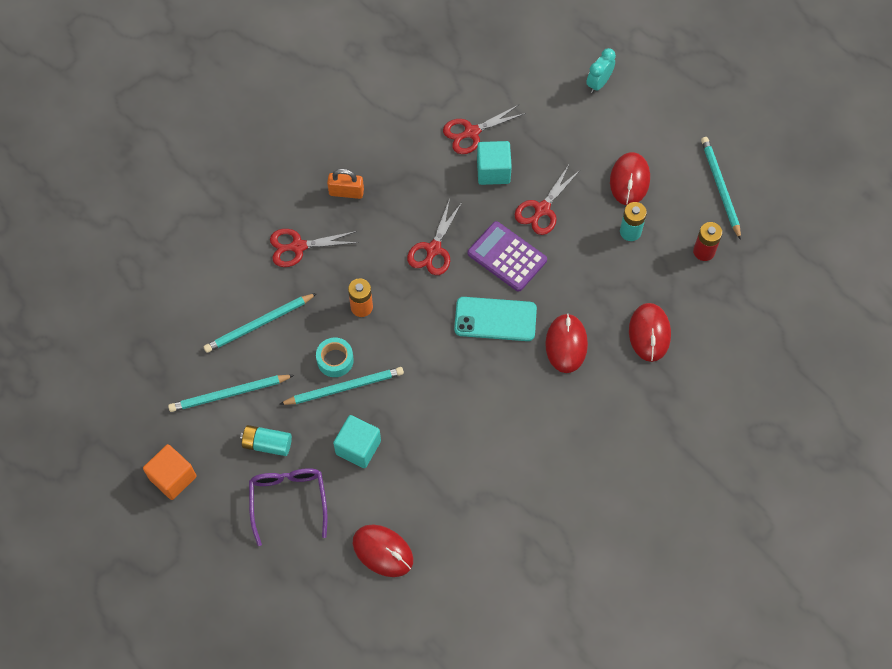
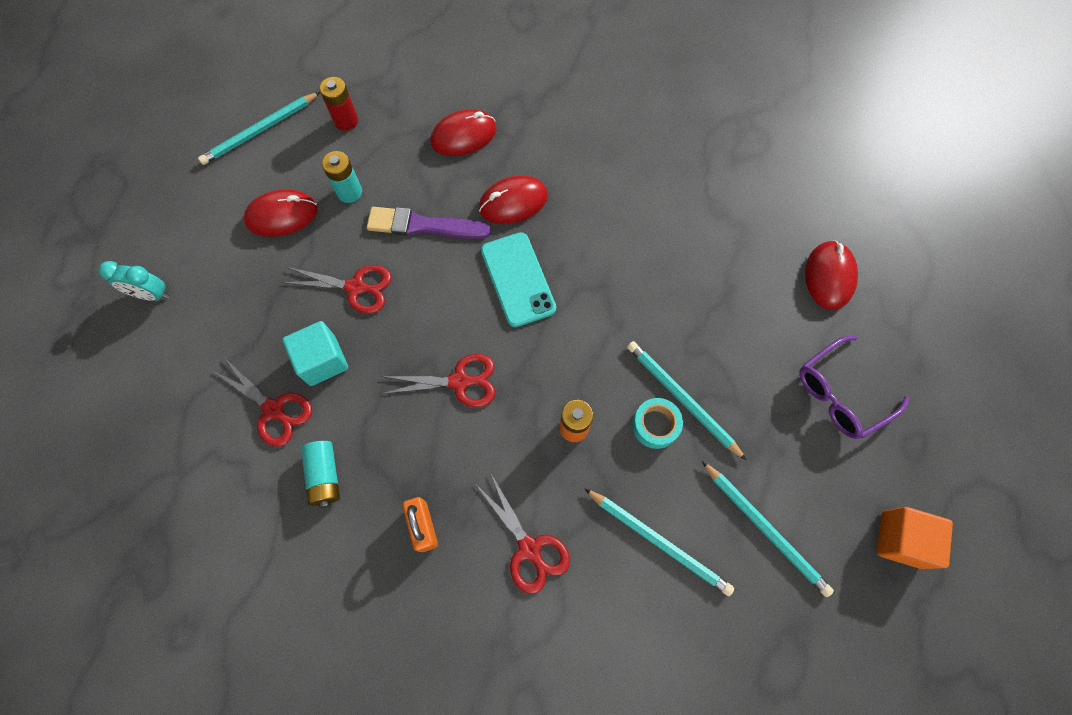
camera: 115 degrees left, 5 degrees up
(267, 444) = (795, 450): turquoise battery -> turquoise battery (325, 476)
(358, 447) = (740, 351): turquoise cube -> none
(507, 257) = (434, 299): purple calculator -> none
(574, 272) = (423, 225): none -> purple brush

